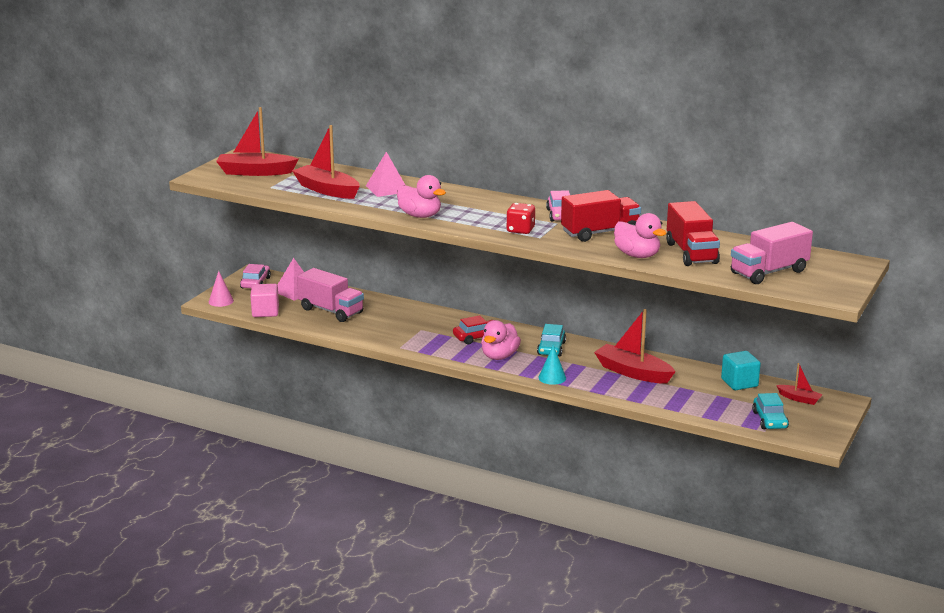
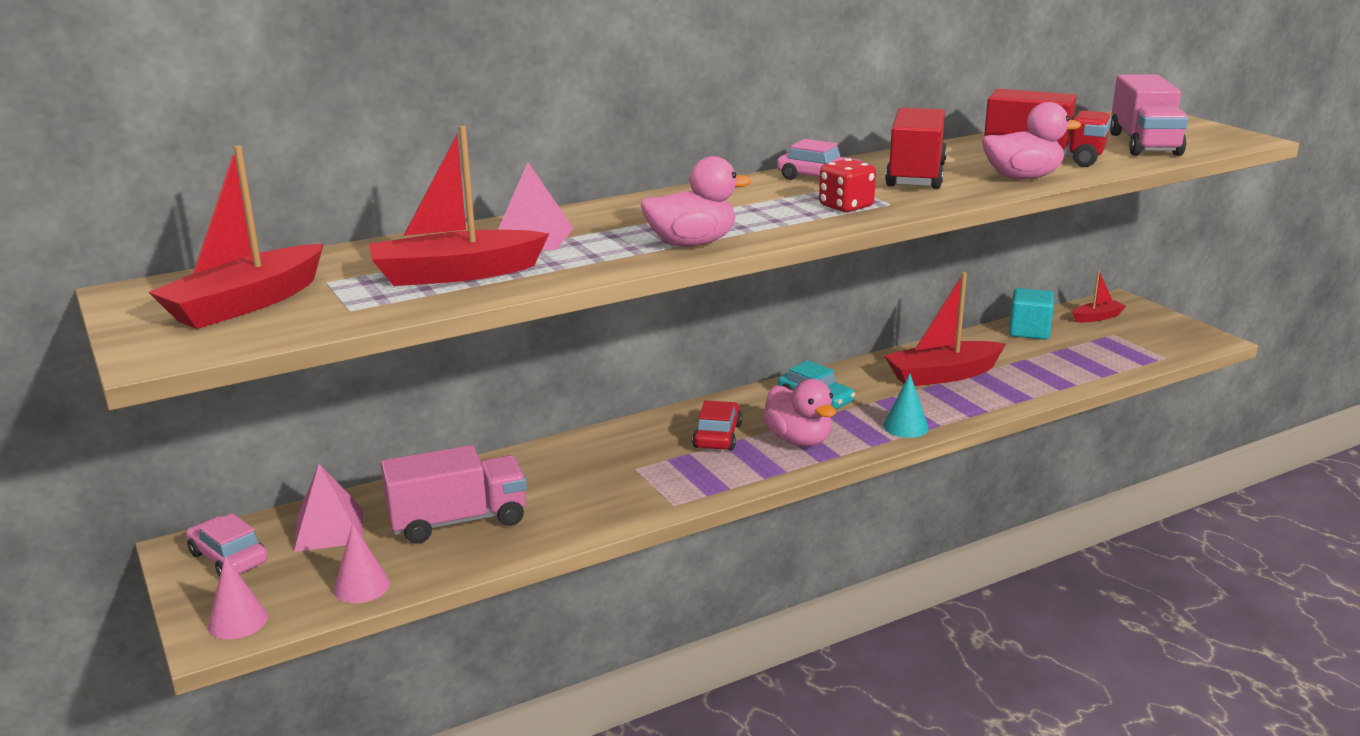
camera: 55 degrees left, 0 degrees up
(265, 312) = (361, 586): pink cube -> pink cone
(770, 420) = (1139, 346): turquoise car -> none

